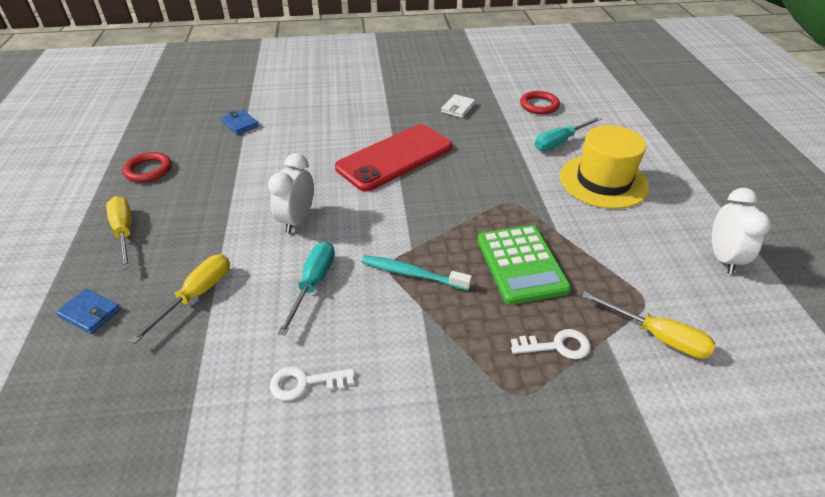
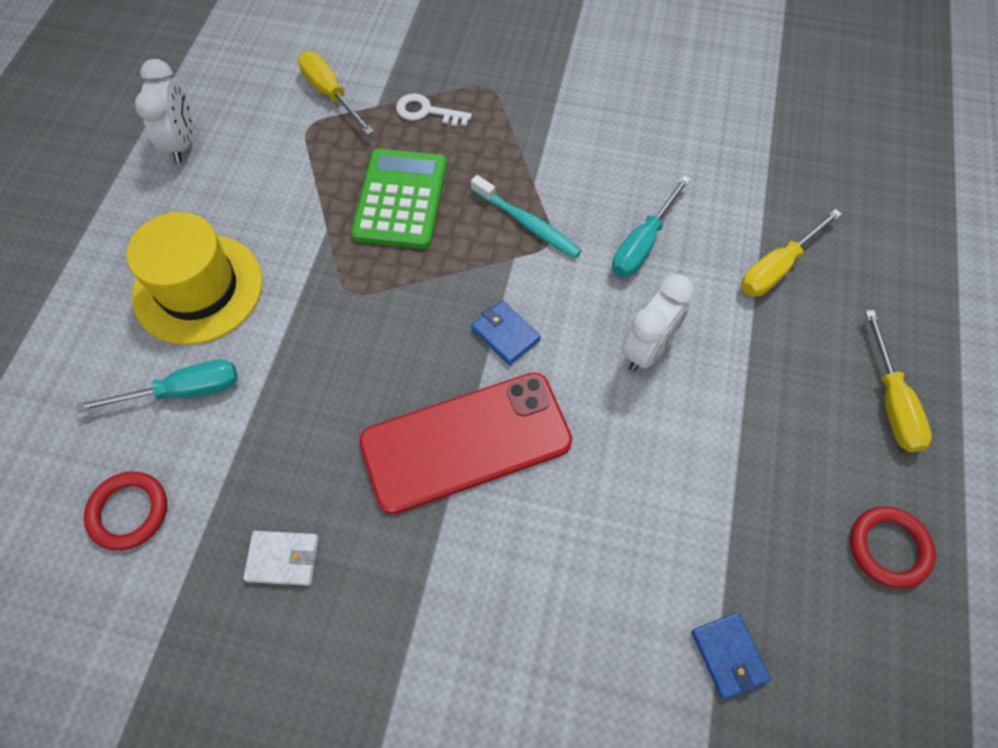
camera: 160 degrees left, 20 degrees up
(90, 313) = (896, 279): blue wallet -> blue wallet (505, 334)
(305, 383) = (668, 144): white key -> none
(458, 108) = (283, 559): white wallet -> white wallet turned 45 degrees clockwise
(723, 258) = (182, 143): white clock -> white clock turned 150 degrees clockwise

